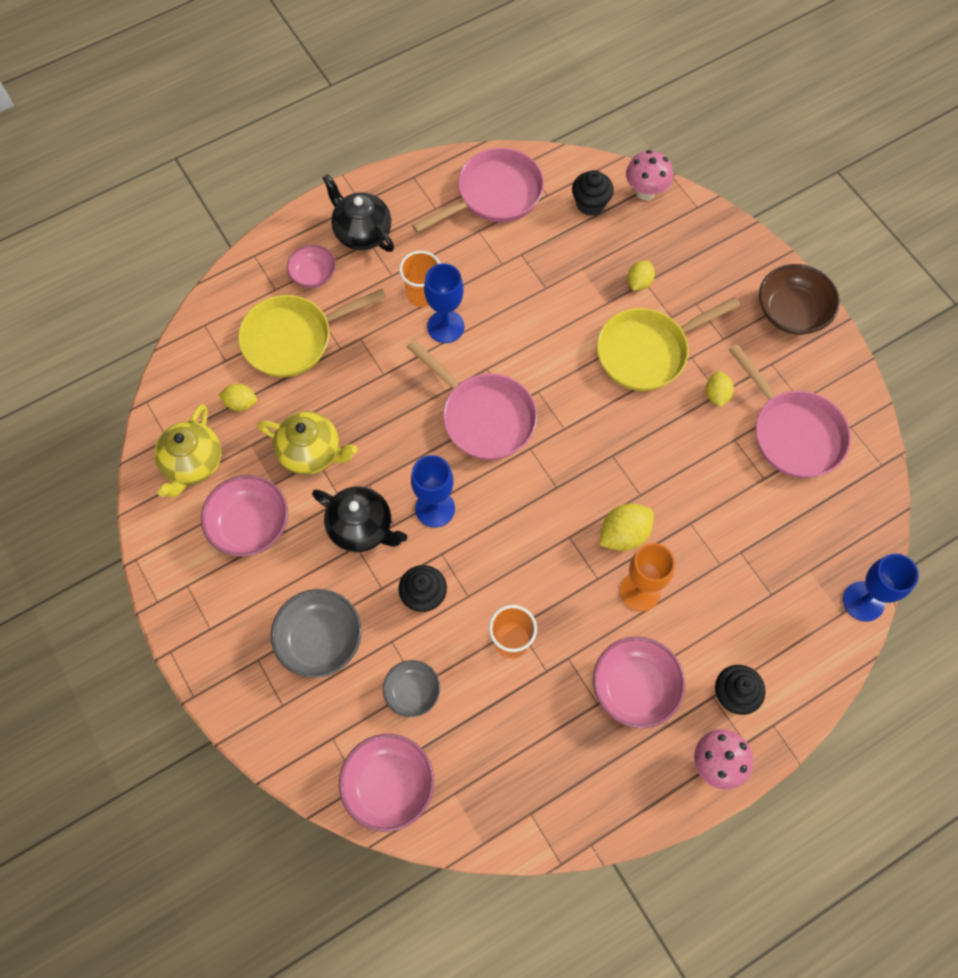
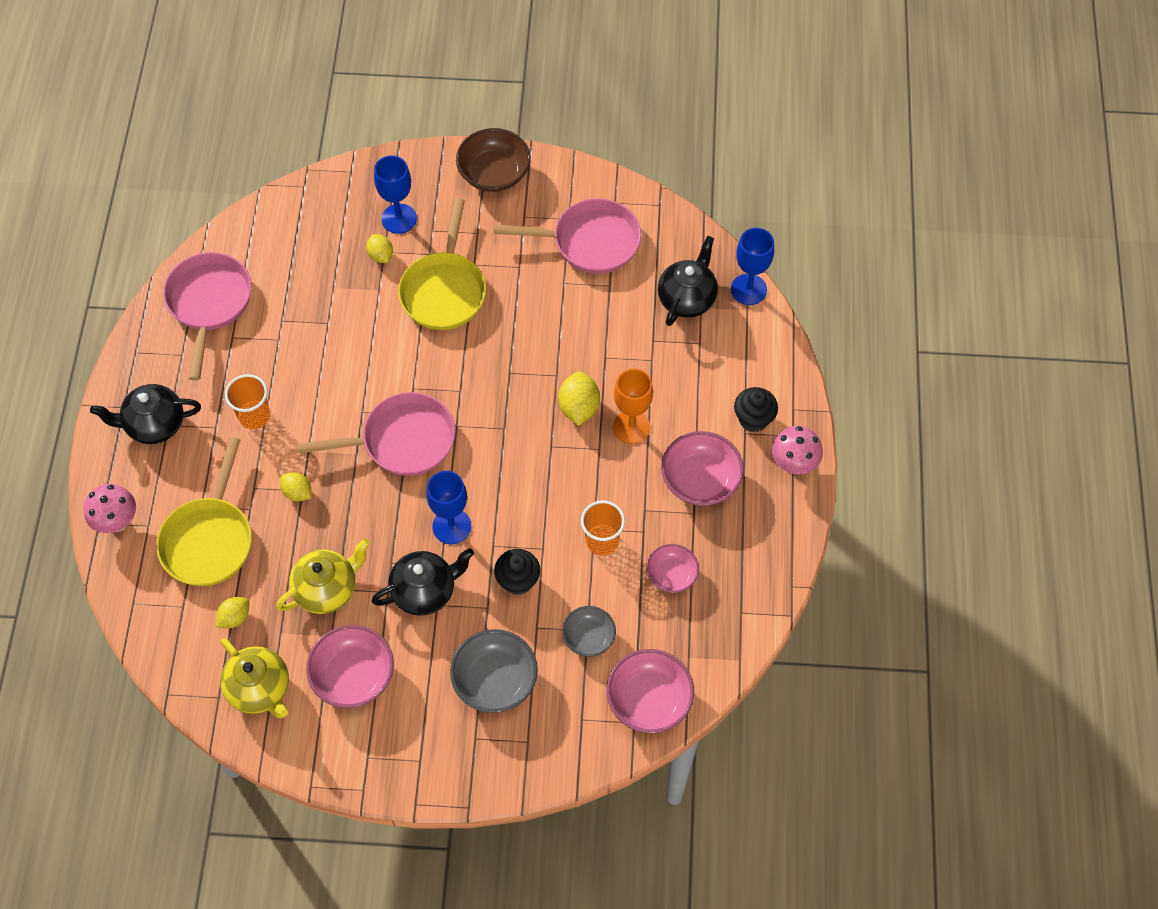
camera: 55 degrees left, 5 degrees down
(313, 275) = (161, 487): pink bowl -> pink bowl (671, 575)
(445, 326) = (299, 417): blue goblet -> blue goblet (399, 219)
(590, 204) = (281, 241): black cupcake -> none
(645, 192) = (305, 196): pink mushroom -> pink mushroom (117, 522)
(716, 395) = (519, 269): yellow lemon -> yellow lemon (297, 492)
(807, 553) = (687, 298): none -> black teapot

